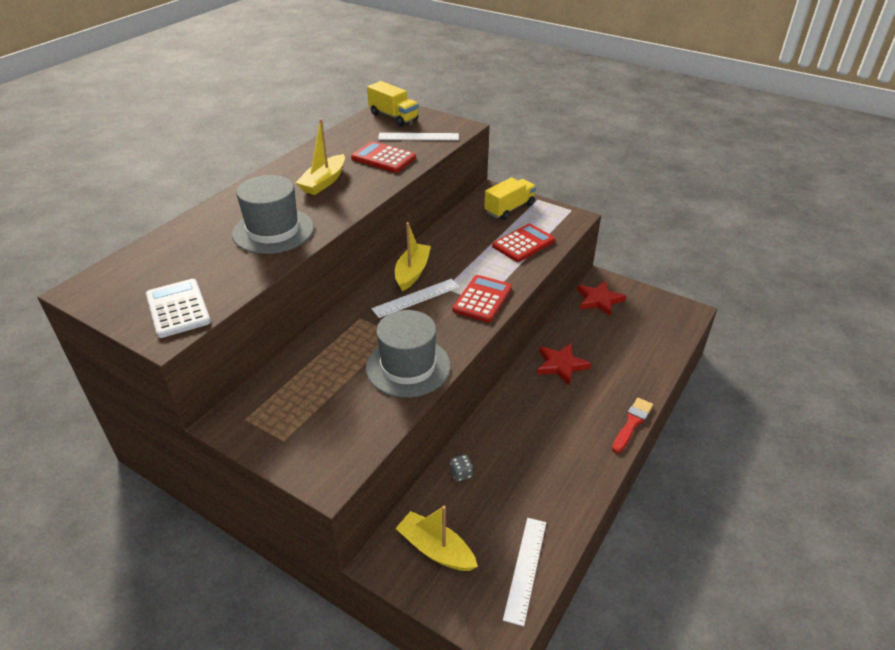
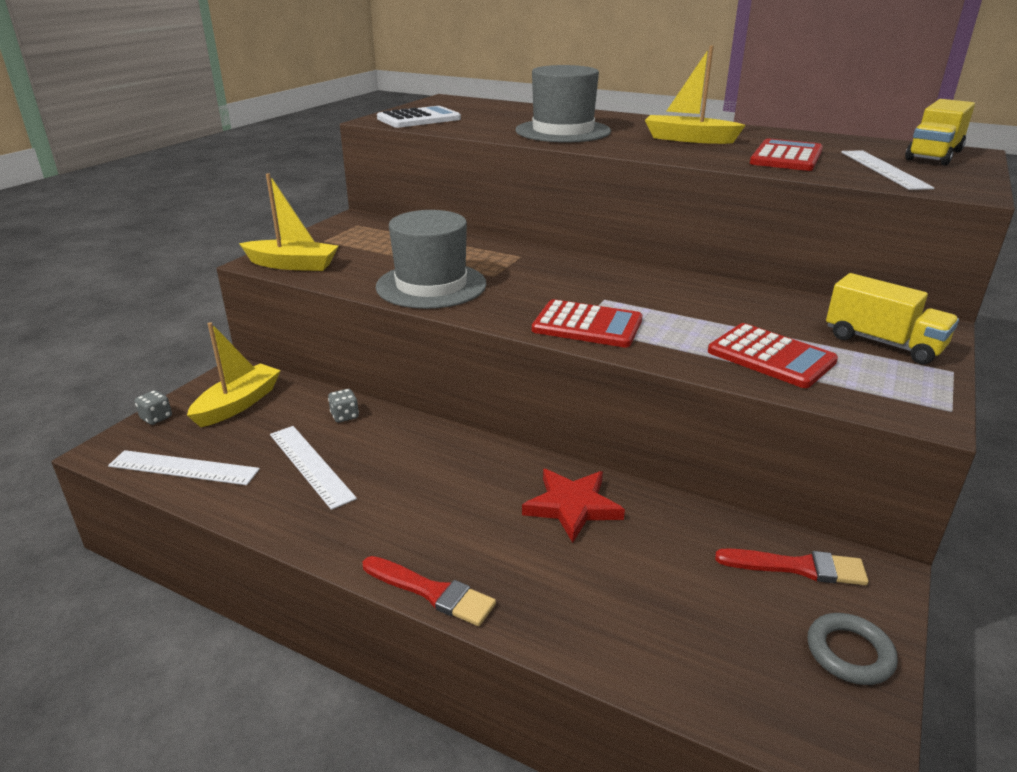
camera: 85 degrees right, 10 degrees down
(412, 272) = (631, 277): yellow boat -> yellow boat (292, 265)
(416, 298) = (573, 283): white ruler -> white ruler (310, 465)
(452, 610) = (156, 418): none -> grey dice
(599, 300) = (797, 567): red star -> red brush
(645, 299) = (849, 653): none -> grey ring

